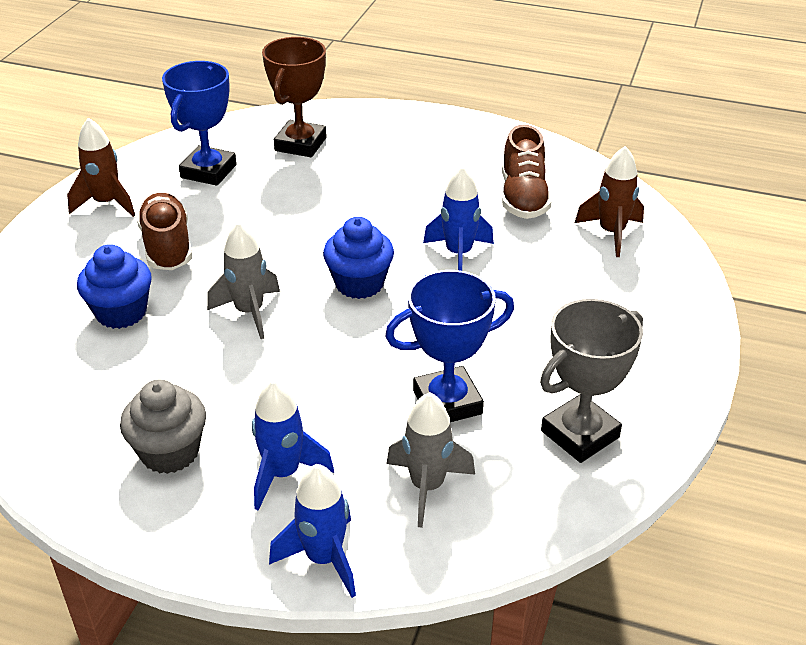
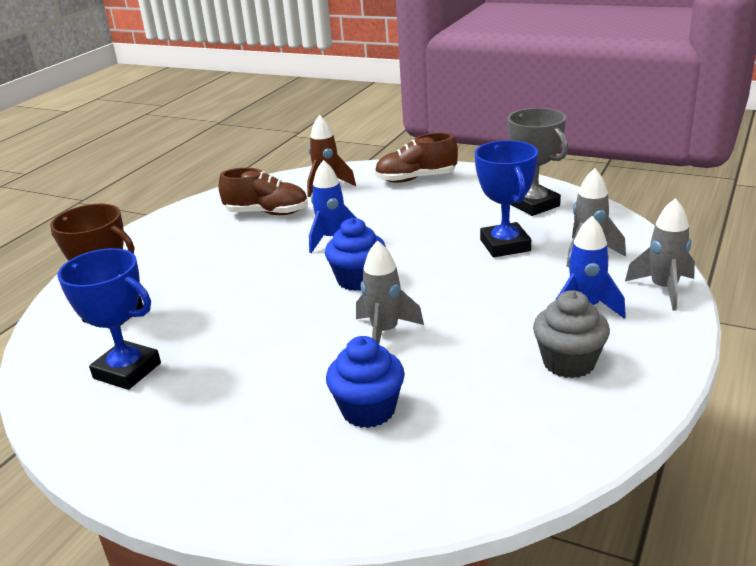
camera: 80 degrees left, 10 degrees down
(107, 203) = (151, 443): brown rocket -> none
(167, 247) = (262, 388): brown shoe -> brown shoe (416, 179)
(324, 558) = (664, 289): blue rocket -> grey rocket

